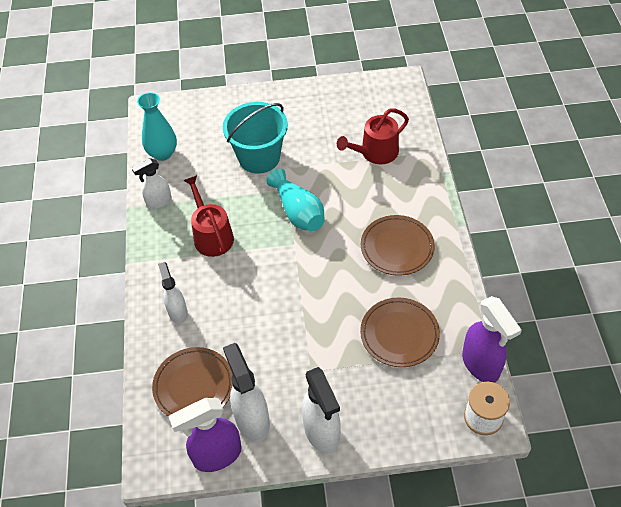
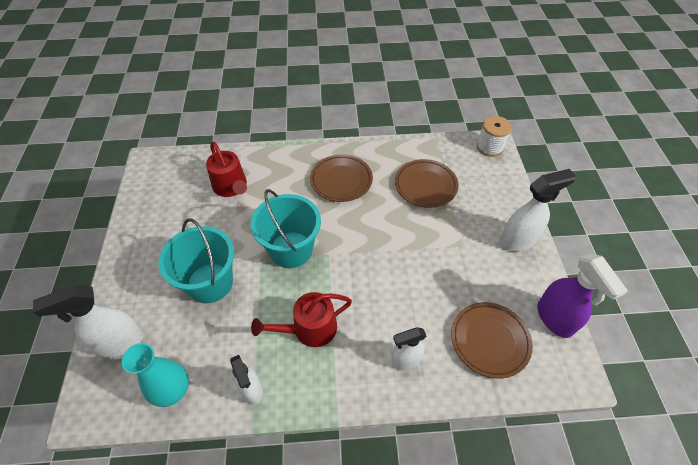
camera: 90 degrees left, 0 degrees up
(252, 420) = (516, 291): white spray bottle -> white spray bottle (119, 343)
(298, 212) = (291, 249): turquoise vase -> turquoise bucket
(481, 365) = (449, 143): purple spray bottle -> none

